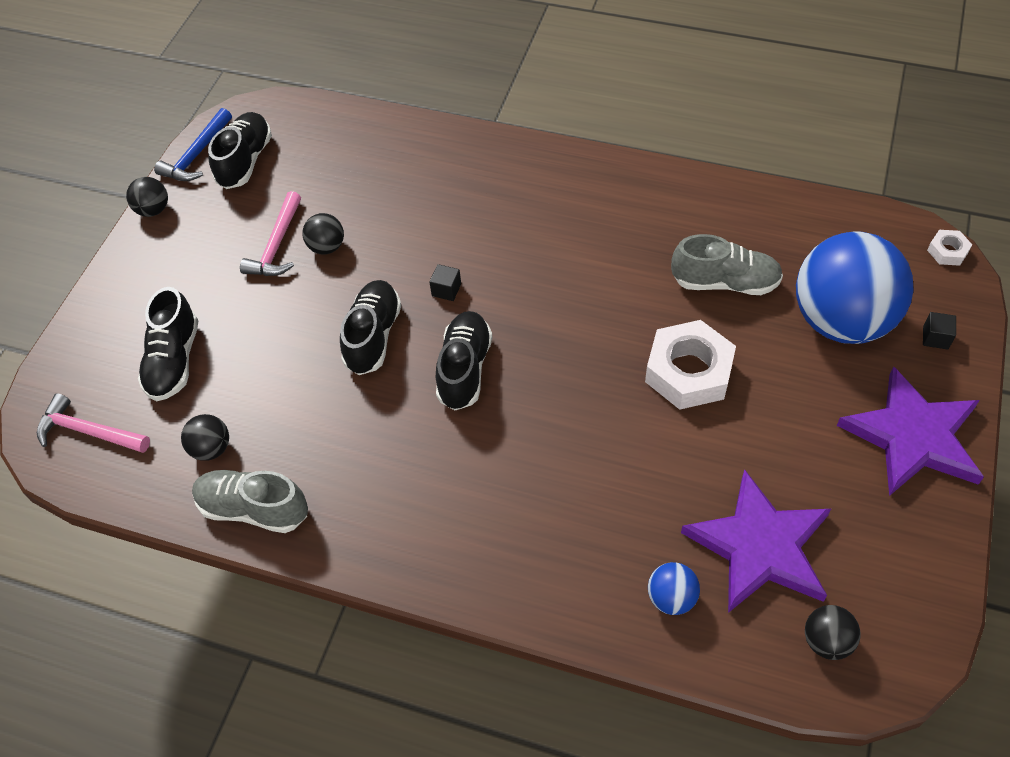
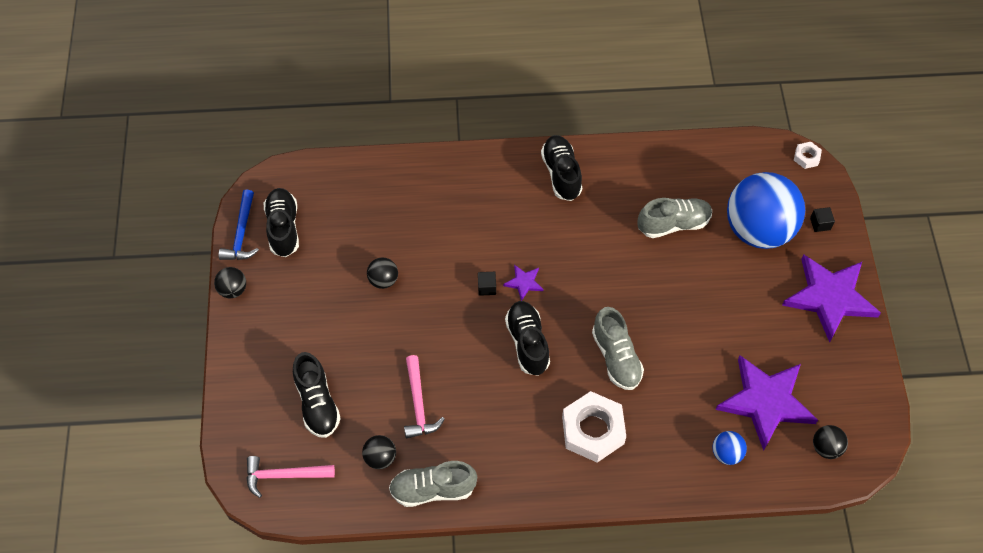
camera: 25 degrees left, 5 degrees up
(277, 245) = (345, 290): pink hammer -> pink hammer (418, 404)
(373, 336) = (452, 339): black shoe -> black shoe (561, 174)
(495, 297) = (524, 283): none -> purple star
(572, 422) = (616, 357): none -> grey shoe
(688, 372) = (676, 297): white nut -> white nut (593, 430)

